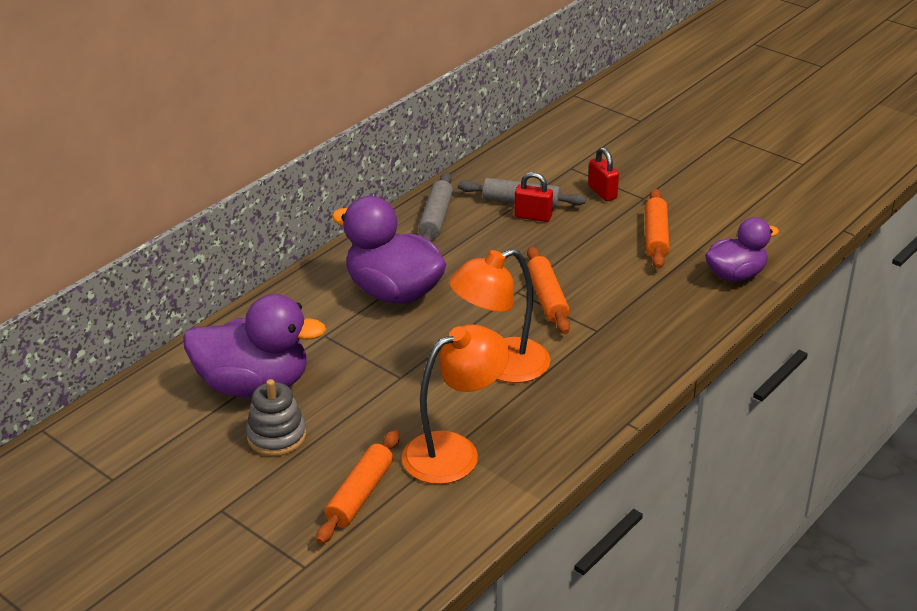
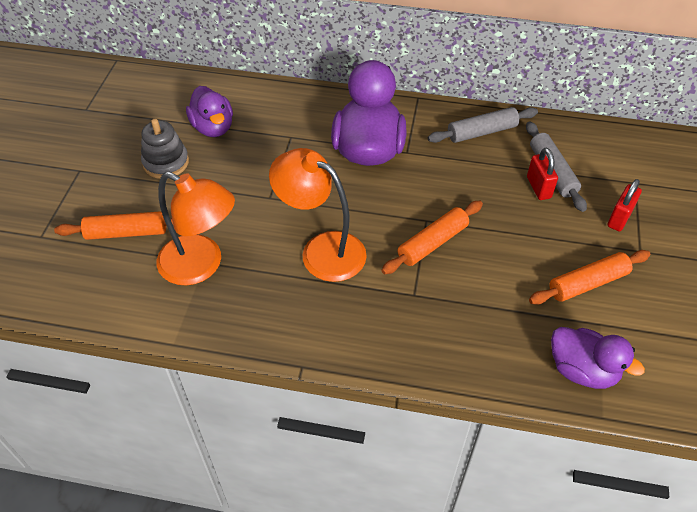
camera: 60 degrees right, 15 degrees up
(254, 385) = (213, 128): purple duck -> purple duck, size x0.62

